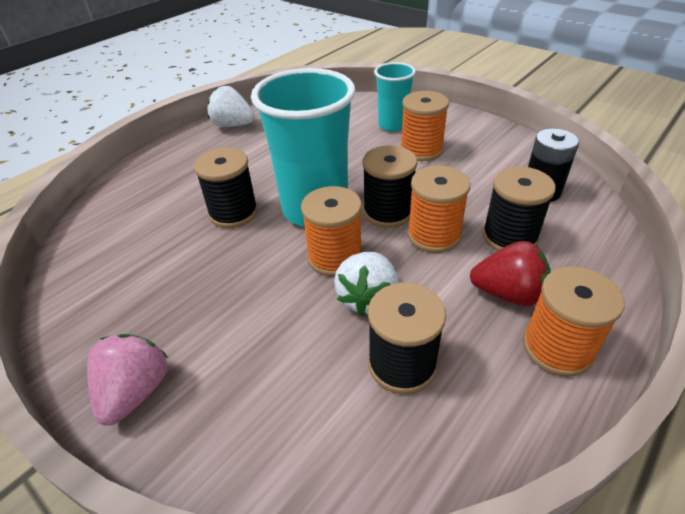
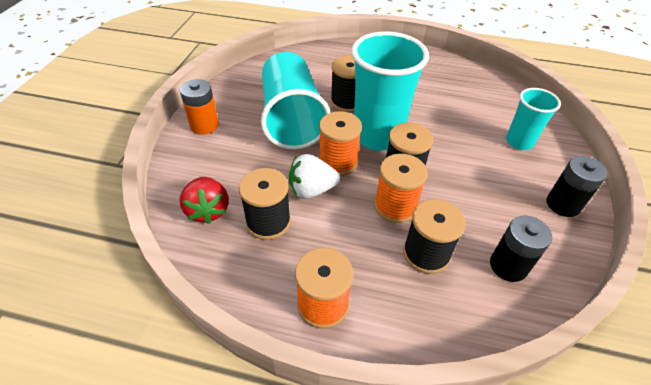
camera: 60 degrees right, 5 degrees up
(136, 391) = (204, 125): pink strawberry -> orange battery
(218, 276) = (291, 119): none -> turquoise cup
(233, 125) = (436, 62): white strawberry -> none
(421, 150) = (499, 170): orange spool -> none
(482, 135) = (563, 204): none -> black battery
(508, 294) = (360, 264): red strawberry -> red strawberry (208, 210)

